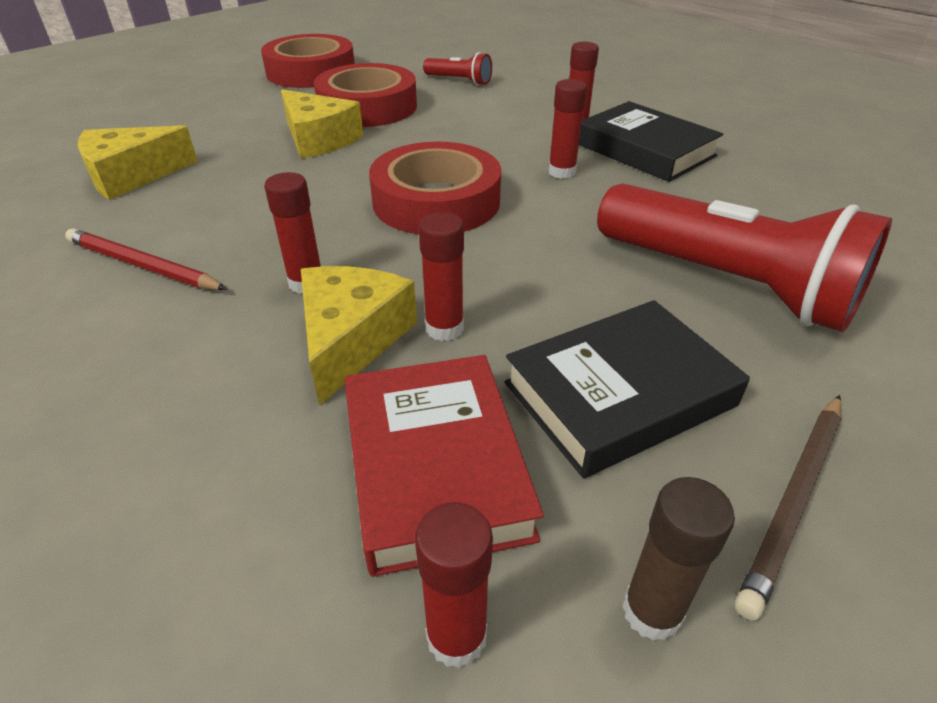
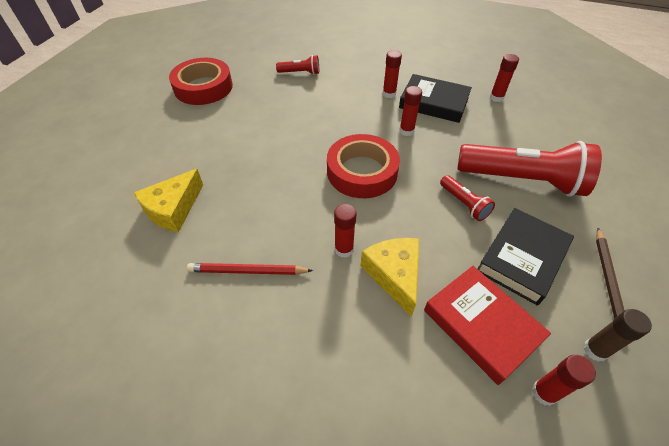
camera: 25 degrees left, 10 degrees up
(319, 139) = (260, 144): yellow cheese -> none
(367, 107) = (265, 109): red tape -> none
(444, 328) = (429, 252): red glue stick -> red glue stick (496, 98)
(575, 284) = (464, 204): none -> red flashlight

